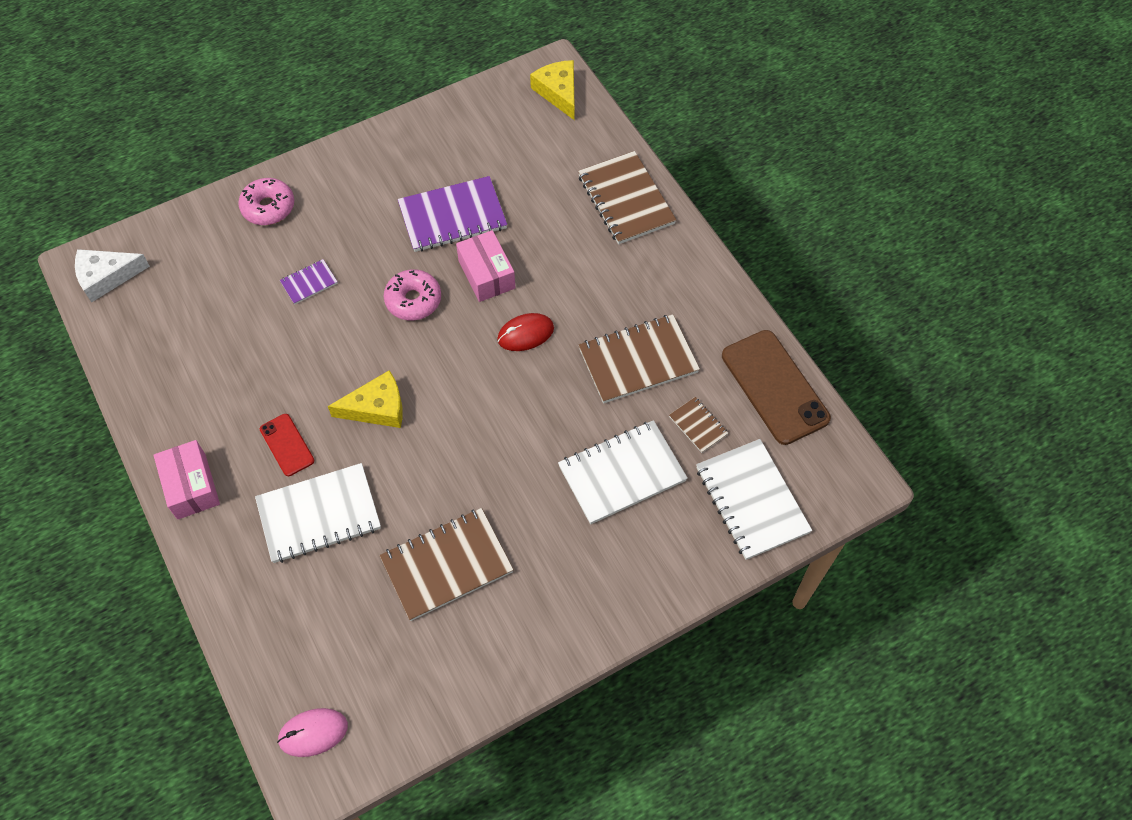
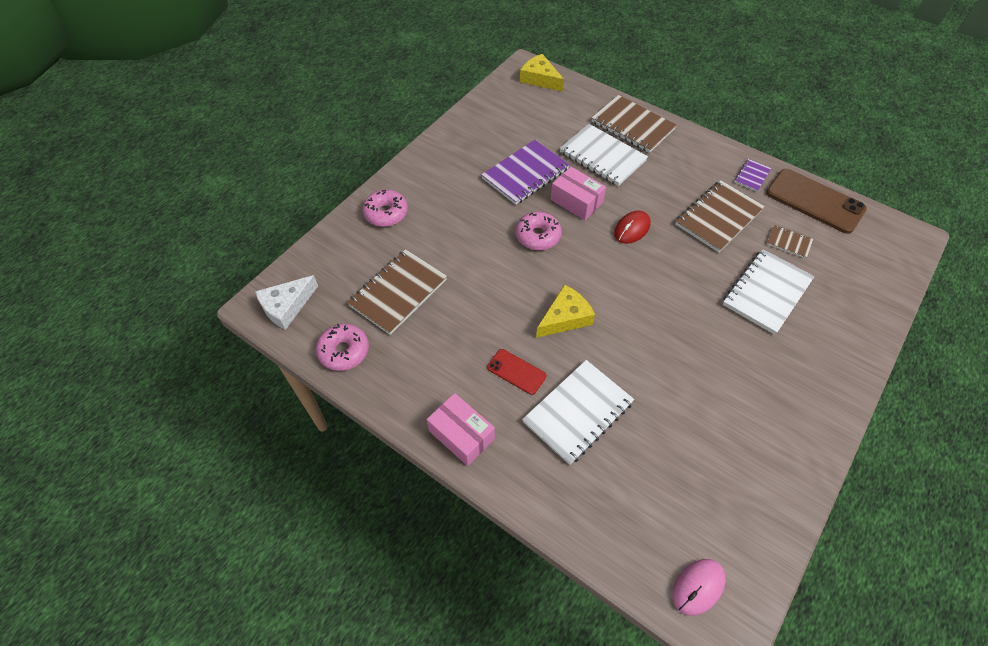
camera: 25 degrees left, 5 degrees down
(133, 350) = (344, 351): none -> pink donut
(309, 283) = (452, 252): purple notebook -> purple notebook (752, 176)
(447, 565) = (699, 407): brown notebook -> brown notebook (398, 293)
(752, 500) = (860, 275): white notebook -> white notebook (602, 156)

